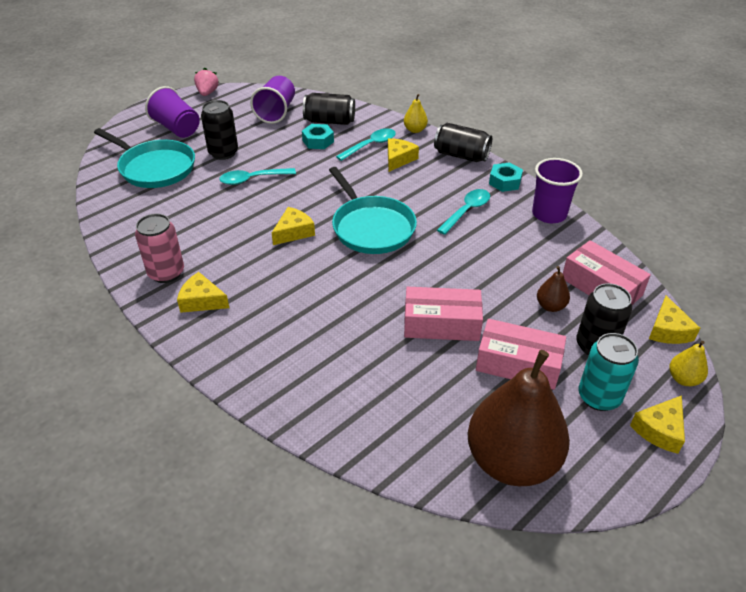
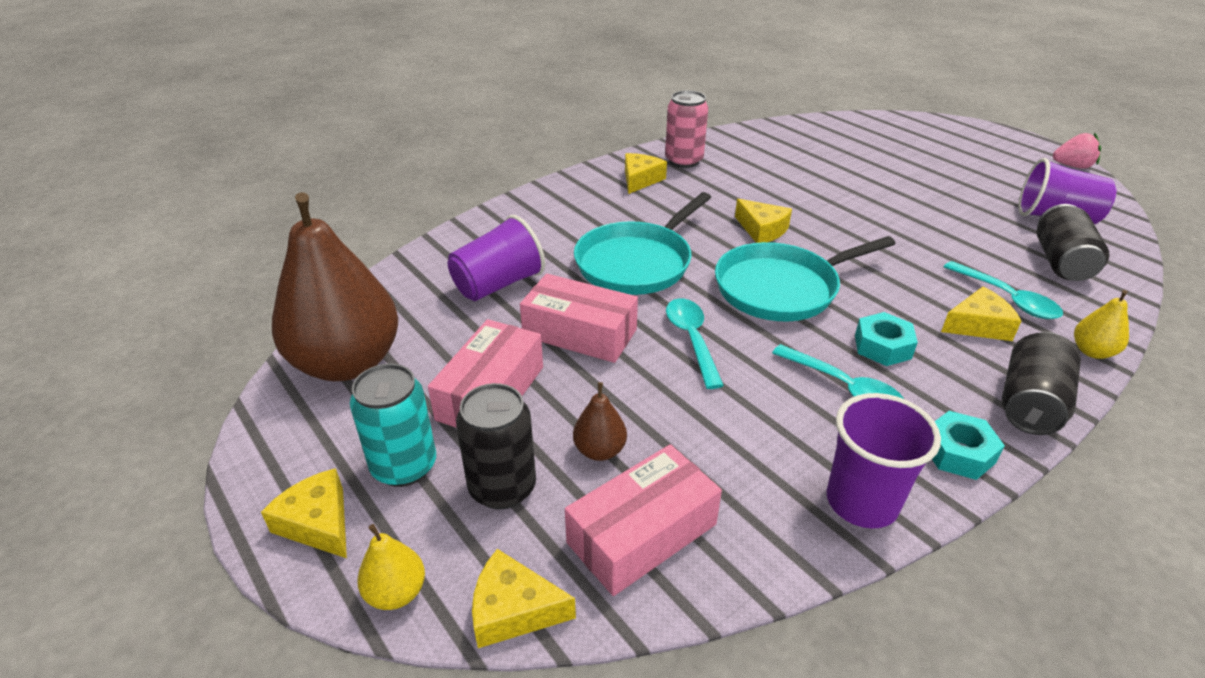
camera: 95 degrees right, 5 degrees down
(155, 168) = (870, 144): turquoise pan -> turquoise pan (637, 263)
(177, 128) = (964, 152): purple cup -> purple cup (498, 284)
(223, 153) = (922, 182): black can -> none
(252, 179) = (869, 202): turquoise spoon -> turquoise spoon (692, 339)
(318, 141) = (992, 250): turquoise nut -> turquoise nut (882, 346)
(398, 159) = (978, 325): yellow cheese -> yellow cheese turned 45 degrees counterclockwise
(441, 324) = (580, 333): pink box -> pink box turned 75 degrees counterclockwise

